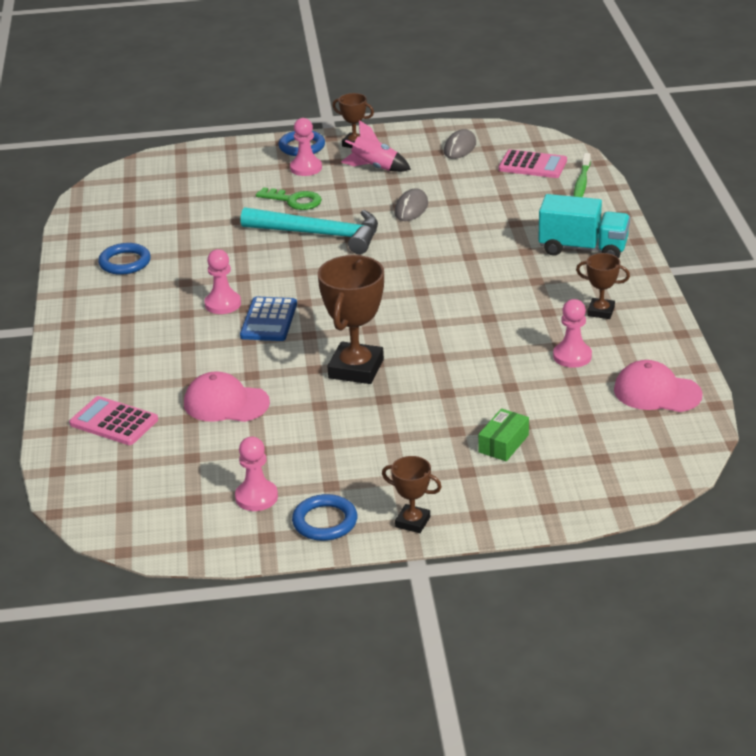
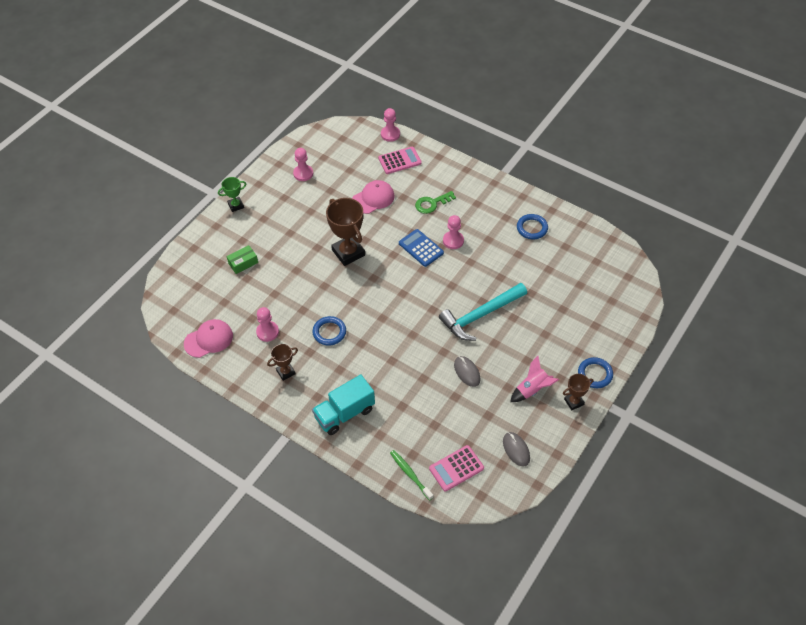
camera: 130 degrees right, 20 degrees up
(294, 201) = (529, 328): green key -> green key (432, 203)
(306, 168) = (564, 358): pink pawn -> pink pawn (390, 134)
(325, 521) = (266, 183): blue ring -> blue ring (329, 332)
(412, 522) = (236, 205): brown trophy -> green trophy
(503, 443) = (243, 263): green box -> green box turned 75 degrees clockwise

